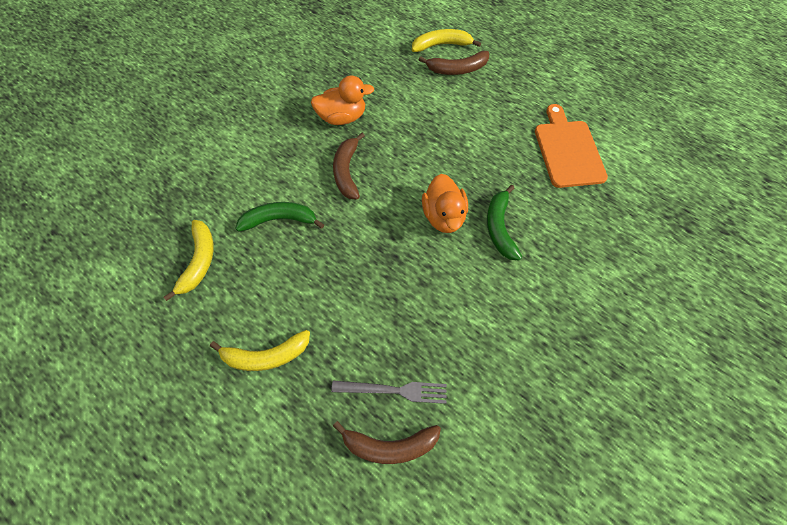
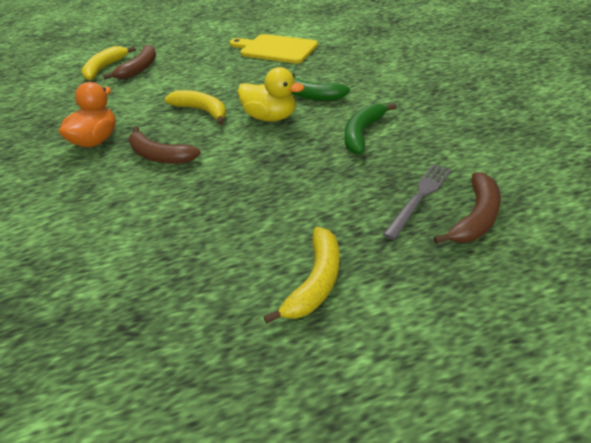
camera: 55 degrees left, 20 degrees down
(199, 261) = (134, 308): yellow banana -> yellow banana (202, 111)
(279, 219) = (158, 219): green banana -> green banana (362, 133)
(443, 216) = (270, 117): orange duck -> yellow duck
(568, 150) = (275, 49): orange cutting board -> yellow cutting board

